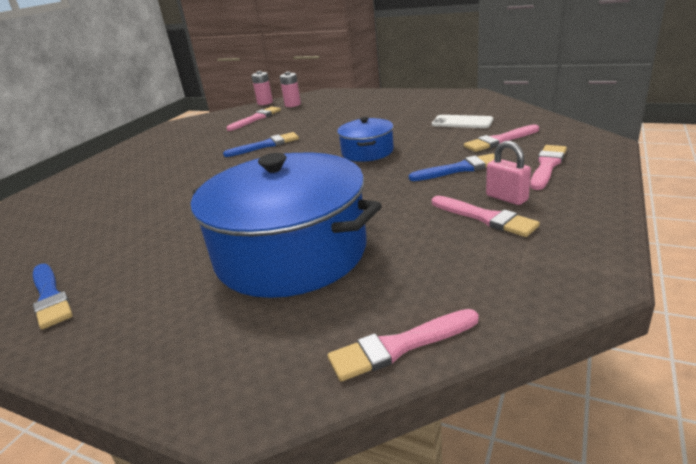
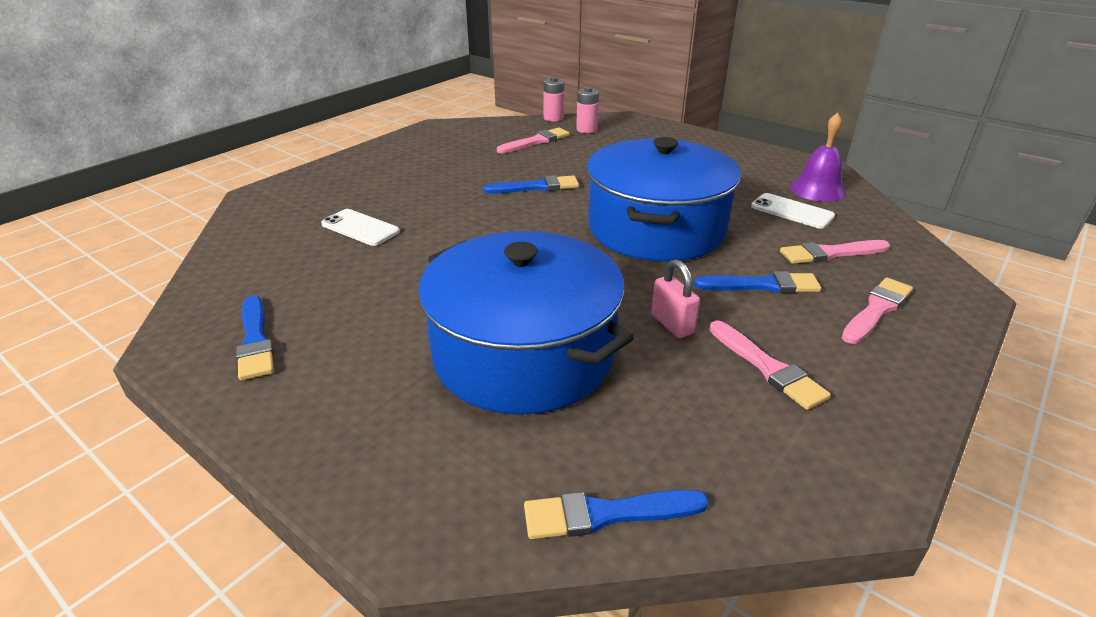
camera: 10 degrees right, 5 degrees up
(127, 199) = (360, 228): none -> white phone
(367, 152) = (656, 229): blue pot -> blue pot, size x2.05
(399, 346) = (606, 514): pink brush -> blue brush
(474, 107) = (817, 189): none -> purple bell
(506, 198) = (805, 345): pink padlock -> pink padlock (672, 324)

